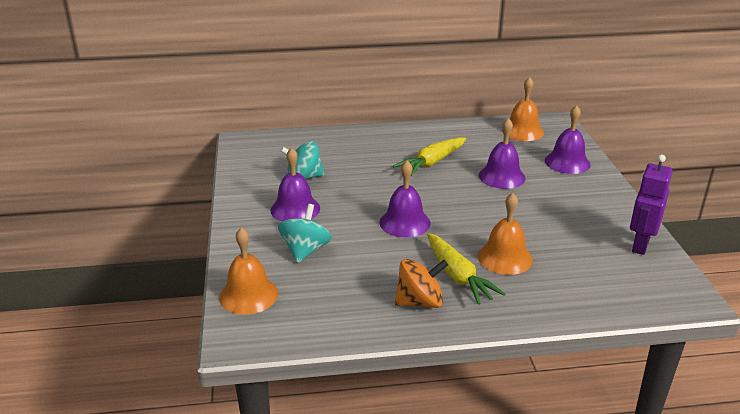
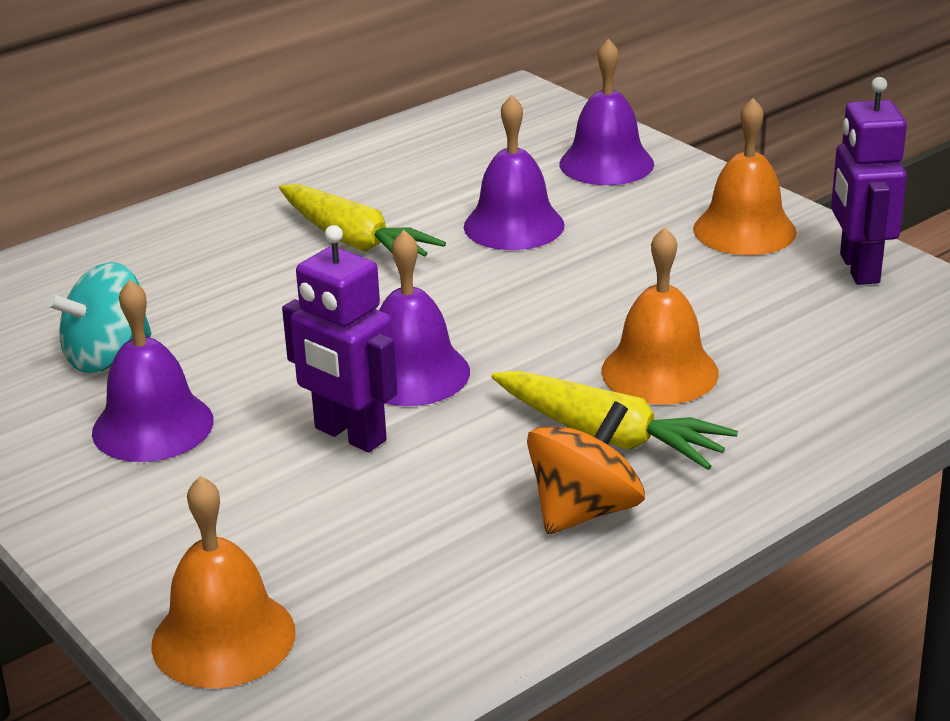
camera: 30 degrees left, 0 degrees up
(305, 250) = (259, 501): turquoise spinning top -> none
(359, 238) = (349, 435): none -> purple robot
(432, 162) = (354, 241): yellow carrot -> yellow carrot turned 60 degrees counterclockwise
(522, 131) = (473, 129): orange bell -> orange bell (744, 230)

